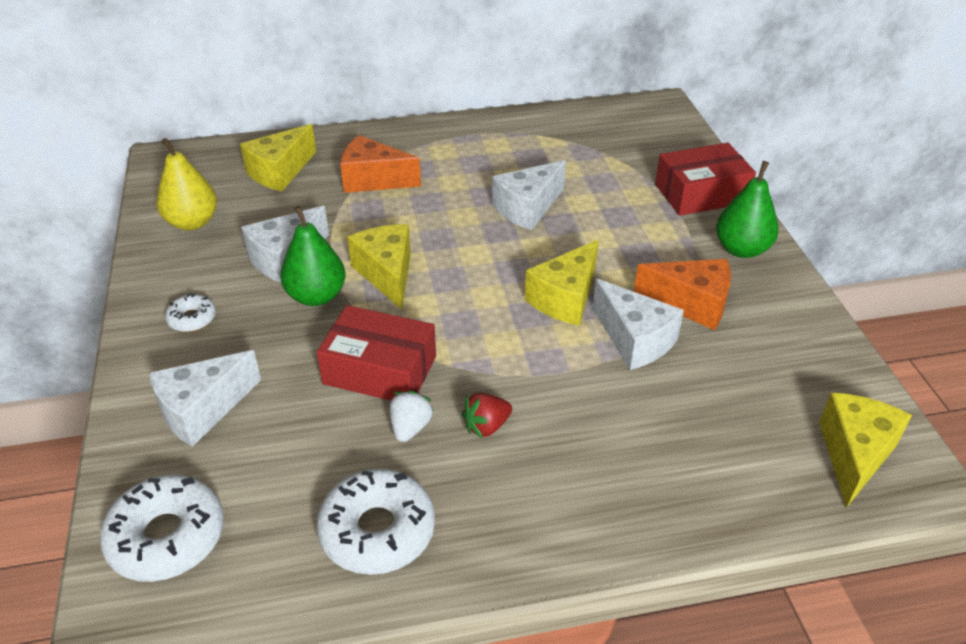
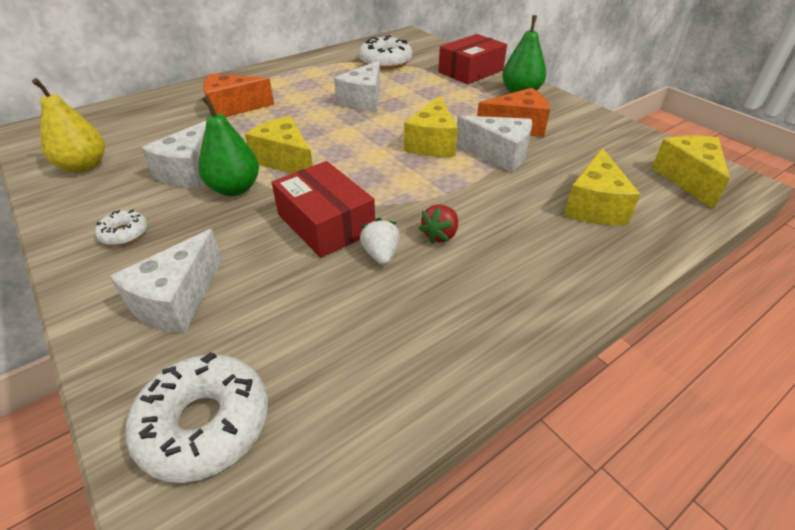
camera: 25 degrees left, 0 degrees up
(280, 172) = (148, 118): yellow cheese -> yellow cheese (594, 206)
(377, 530) = (410, 340): white donut -> white donut (385, 62)
(380, 370) = (325, 223): red box -> red box turned 60 degrees clockwise

